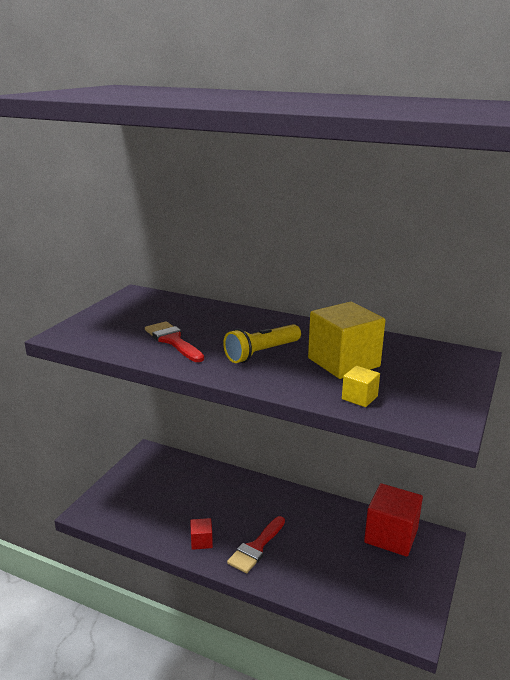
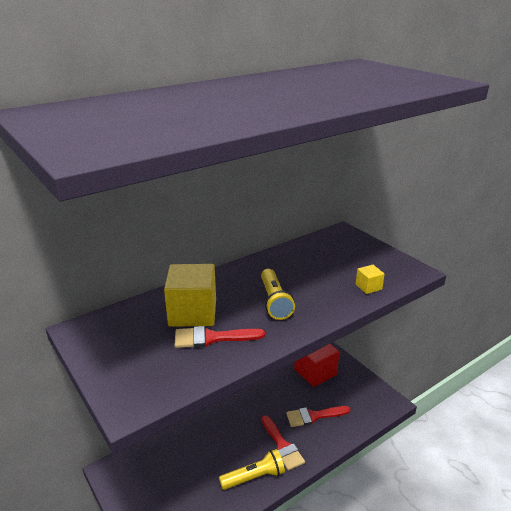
camera: 60 degrees left, 5 degrees up
(201, 541) = (254, 477): red cube -> yellow flashlight
(319, 558) = (313, 416): none -> red brush
(343, 362) = (317, 274): yellow cube -> yellow cube (193, 313)

